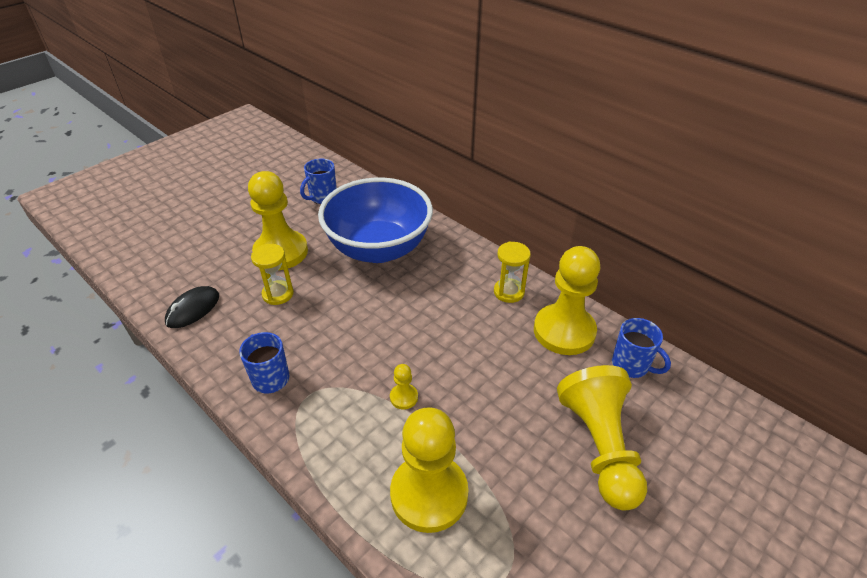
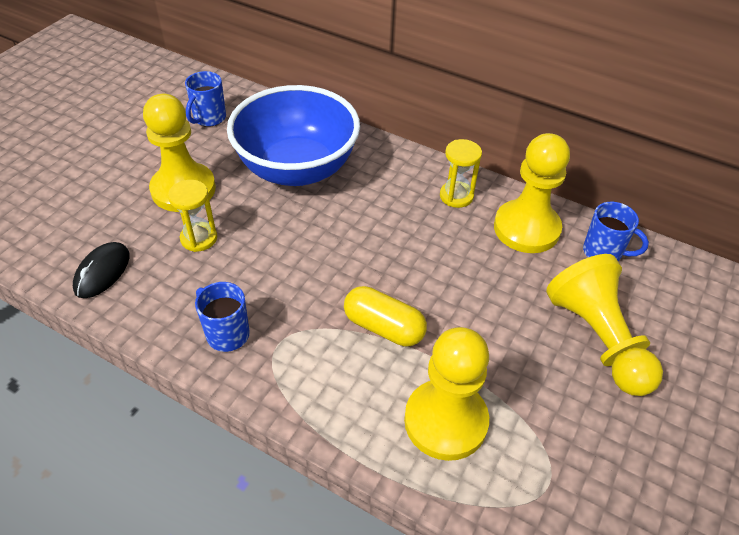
camera: 15 degrees left, 5 degrees up
(404, 397) = (384, 327): yellow pawn -> yellow capsule

